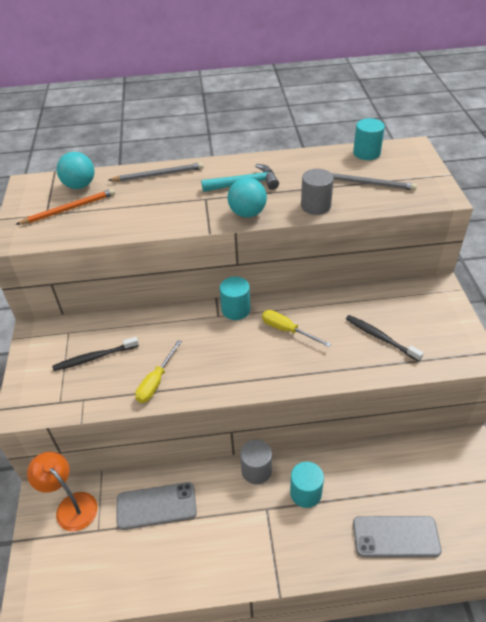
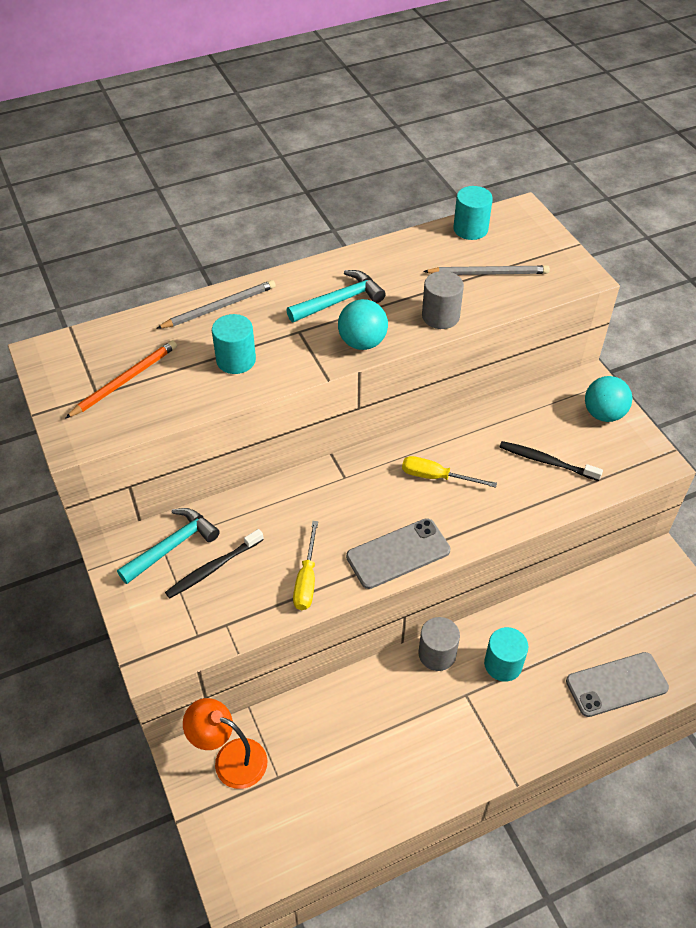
camera: 20 degrees left, 5 degrees up
(74, 336) = (172, 546): none -> turquoise hammer
(80, 185) = (119, 343): turquoise ball -> turquoise ball (603, 414)
(156, 506) = (336, 728): grey phone -> grey phone (398, 553)
(236, 310) = (363, 464): turquoise cylinder -> turquoise cylinder (236, 360)

